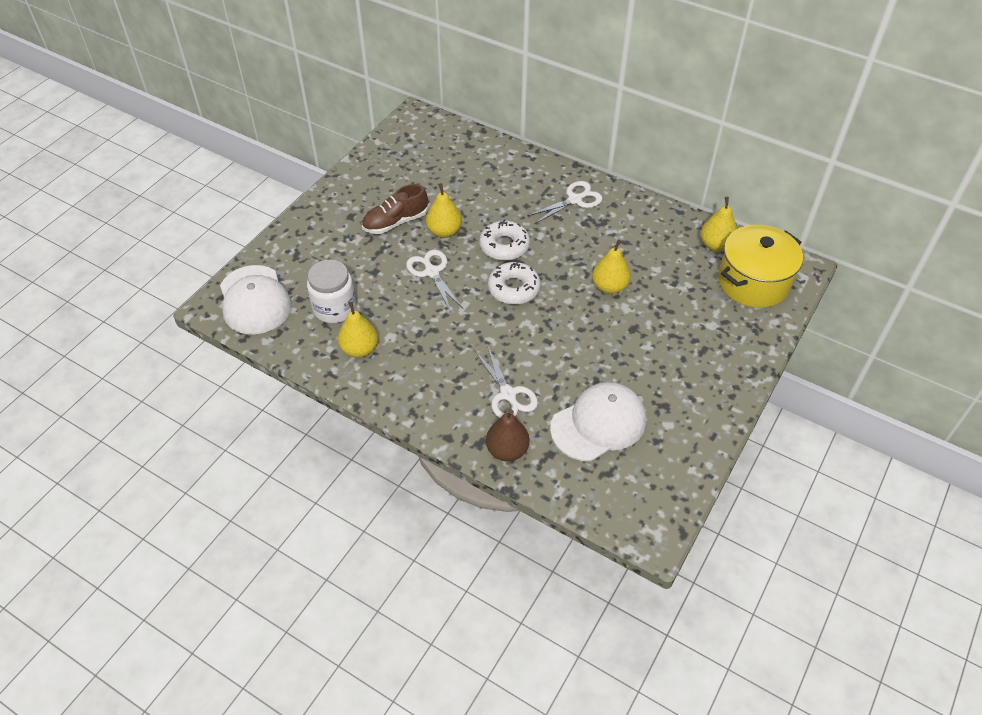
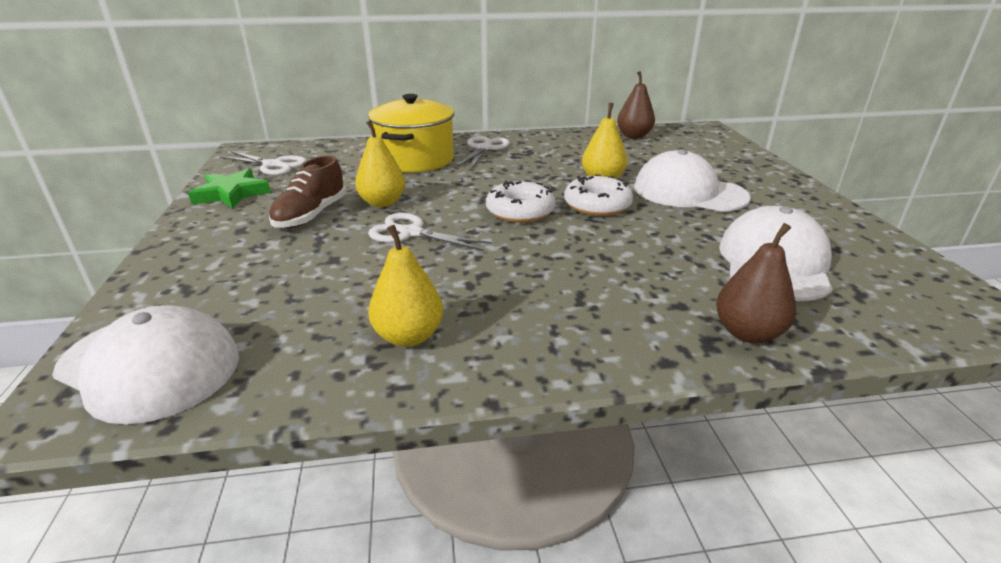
camera: 40 degrees left, 20 degrees down
(334, 308) = (314, 313): white jar -> none
(371, 172) = (231, 193): none -> green star
(504, 246) = (463, 190): white donut -> white donut (597, 205)
(508, 394) = (655, 285): white scissors -> white scissors (273, 165)
(649, 336) = (689, 192): none -> white cap
(716, 245) = (634, 136): yellow pear -> brown pear
(753, 282) = (694, 142): yellow pot -> yellow pot (415, 160)

